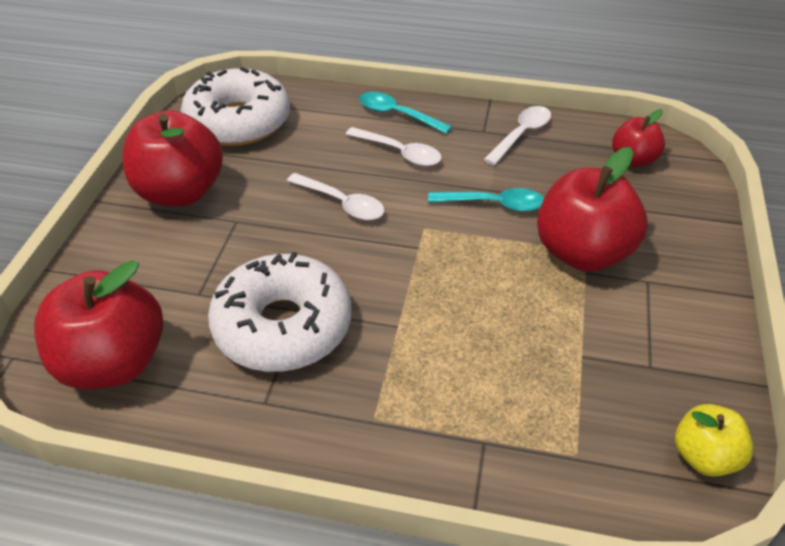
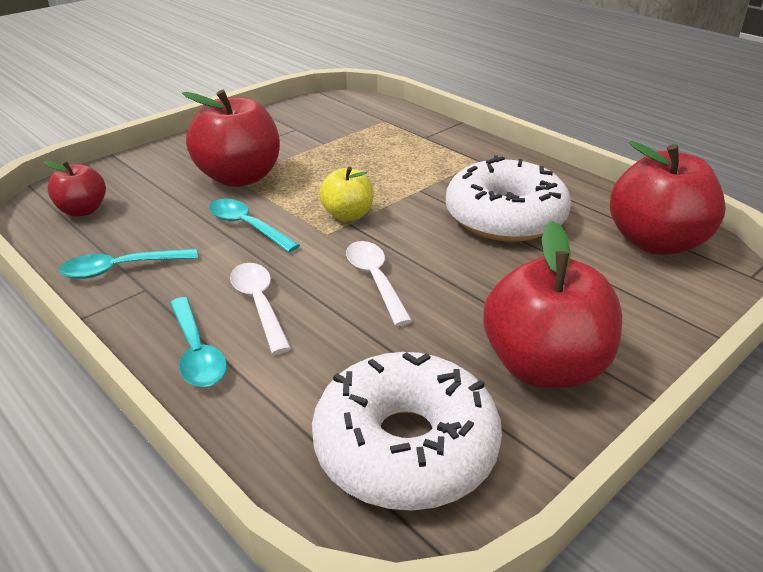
camera: 145 degrees left, 10 degrees down
(521, 135) = (121, 269): white spoon -> turquoise spoon
(704, 456) = (325, 103): yellow apple -> yellow apple (347, 215)

